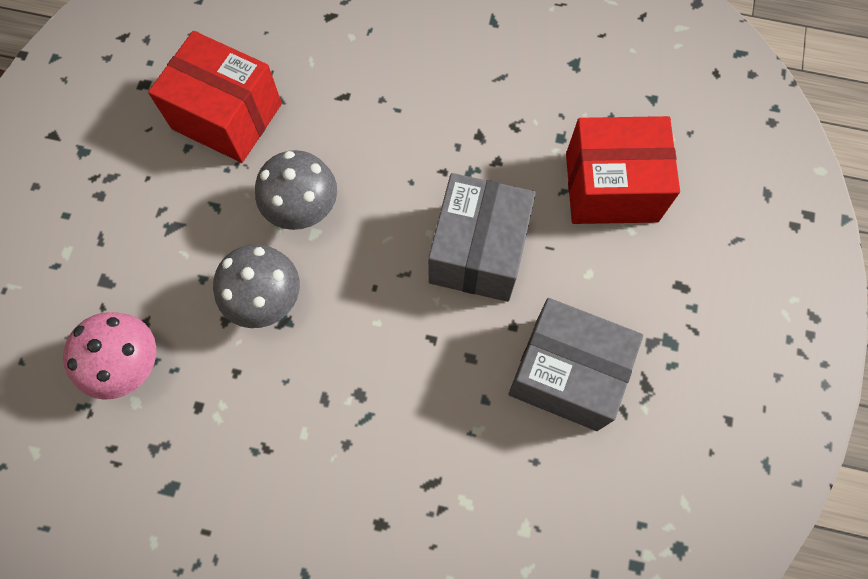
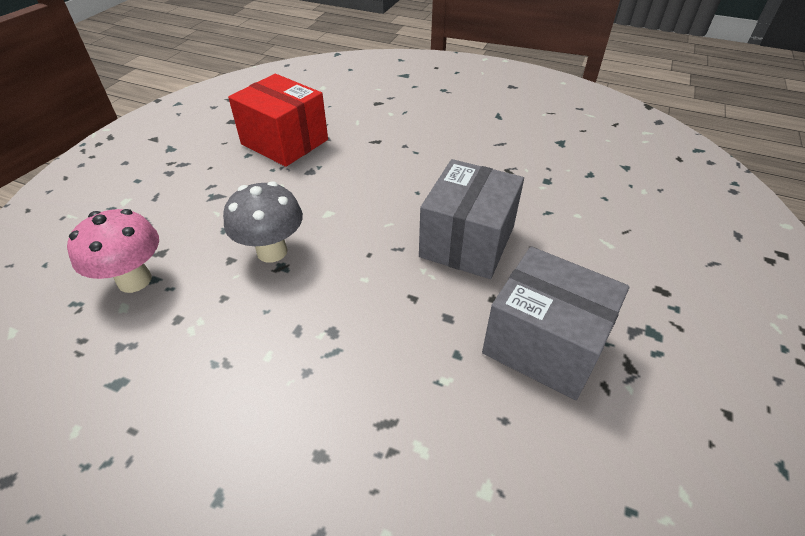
camera: 10 degrees right, 25 degrees down
(304, 211) = (324, 199): grey mushroom -> none
(611, 187) = (591, 214): red box -> none

